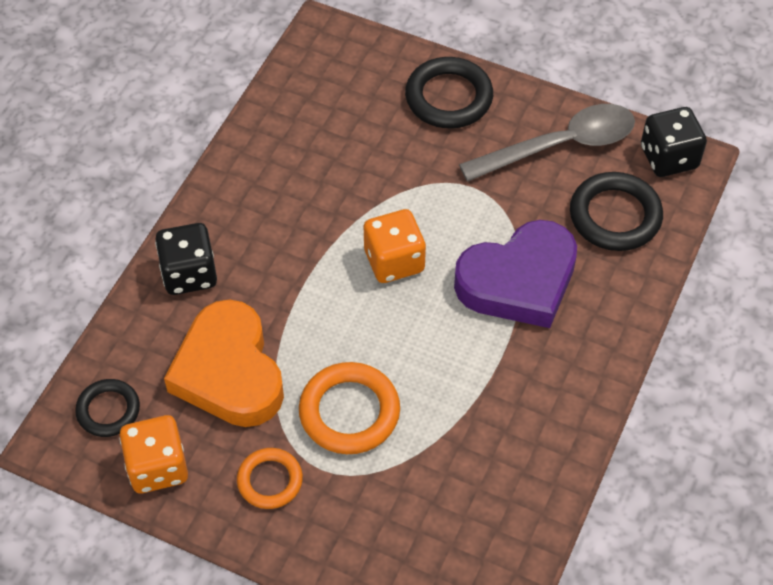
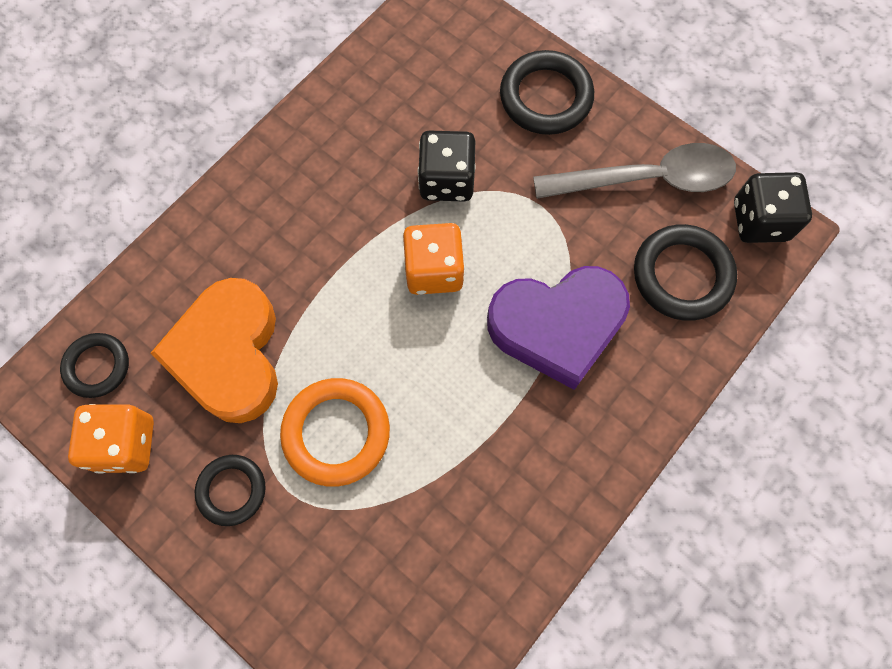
camera: 15 degrees right, 15 degrees up
(189, 274) = (223, 233): black dice -> black dice (446, 180)
(270, 480) = (232, 490): orange ring -> black ring

